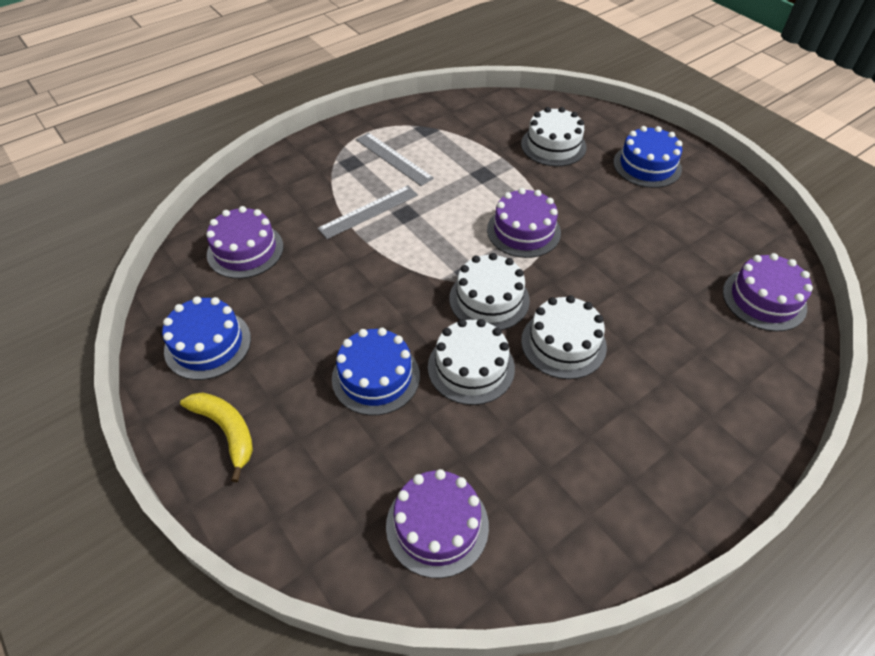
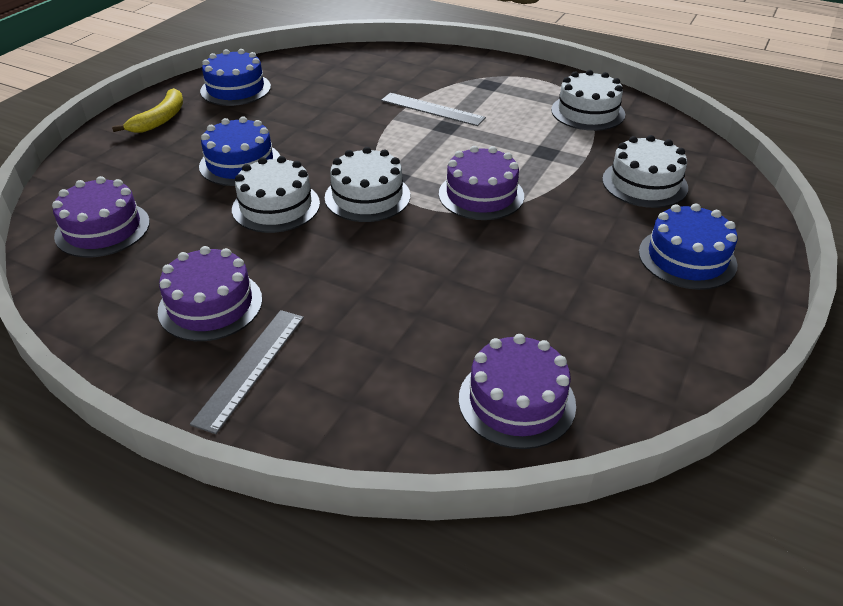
camera: 65 degrees right, 10 degrees down
(245, 250) = (340, 73): purple cake -> purple cake (210, 305)
(393, 159) = (517, 101): grey ruler -> grey ruler (250, 367)
(563, 343) = (337, 252): white cake -> white cake (587, 112)

